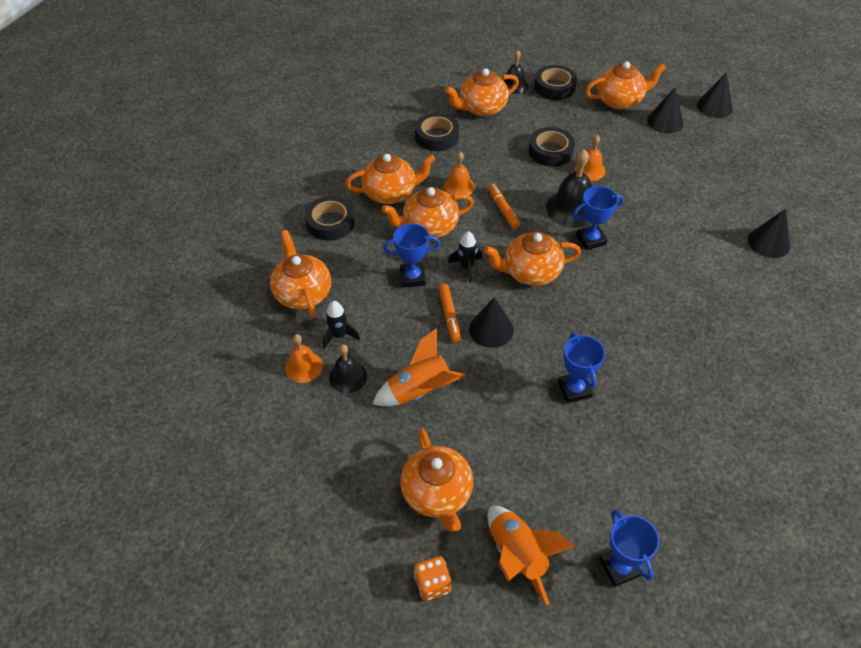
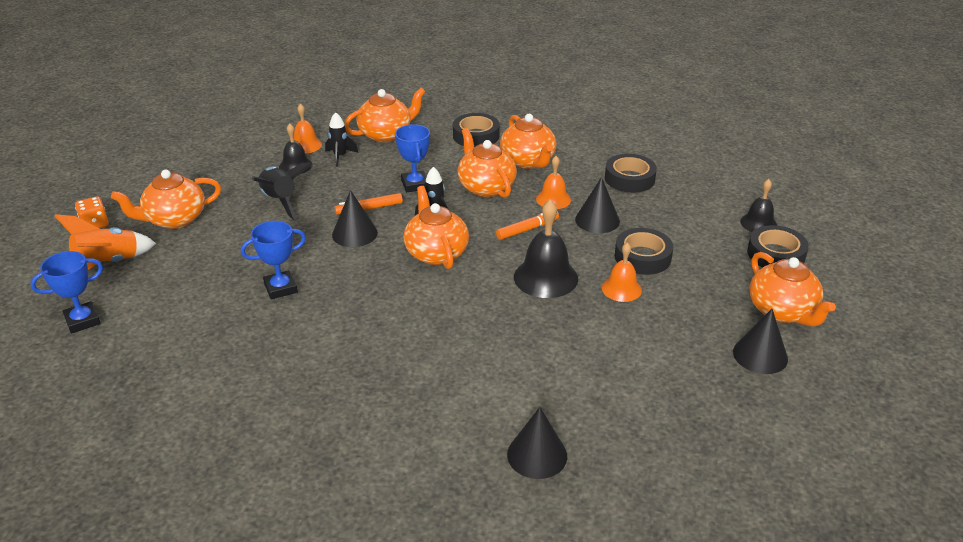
camera: 80 degrees right, 15 degrees down
(420, 391) = (280, 201): orange rocket -> black rocket
(482, 108) = (697, 203): orange teapot -> none
(591, 240) = (497, 293): blue trophy -> none
(714, 106) = (830, 409): black cone -> black cone (597, 220)

